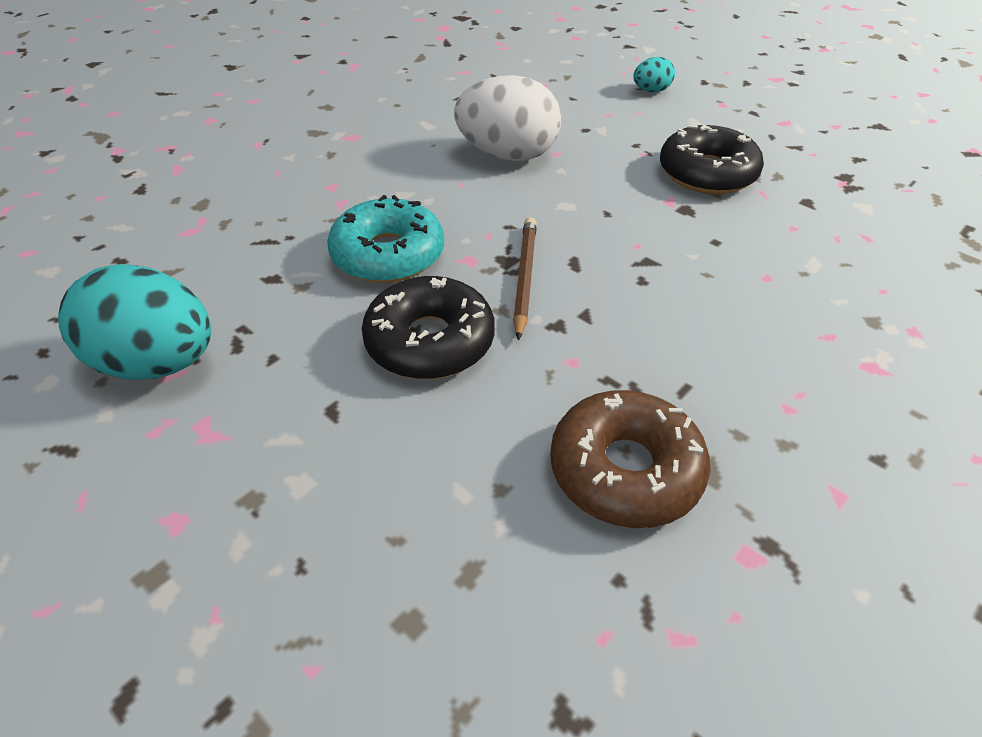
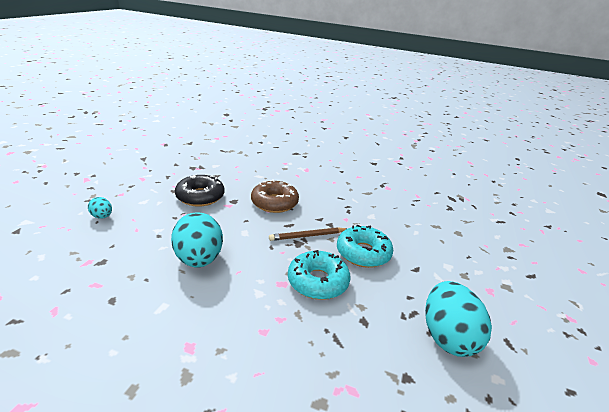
camera: 115 degrees left, 15 degrees down
(430, 341) = (363, 253): black donut -> turquoise donut
(508, 155) = (199, 259): white egg -> turquoise egg
(625, 470) = (380, 205): brown donut -> brown donut (274, 203)

